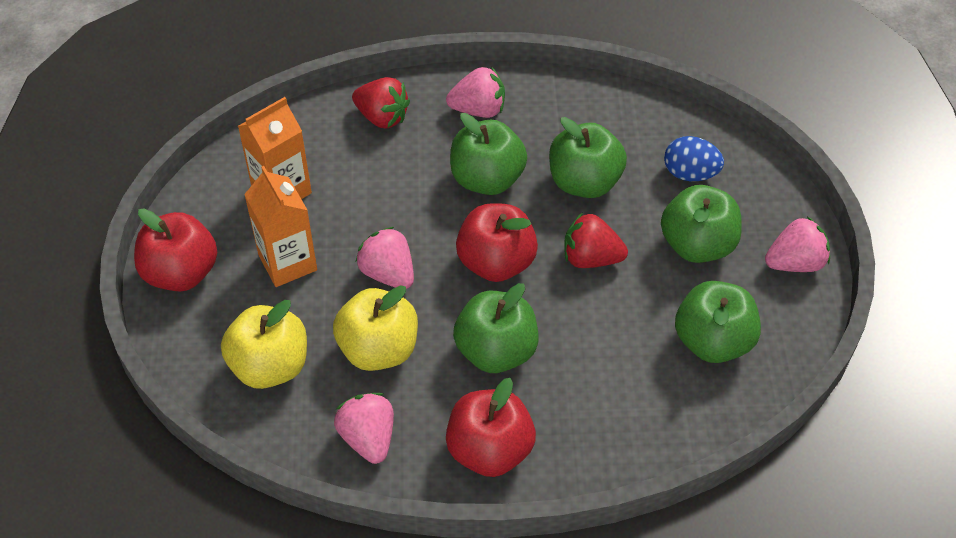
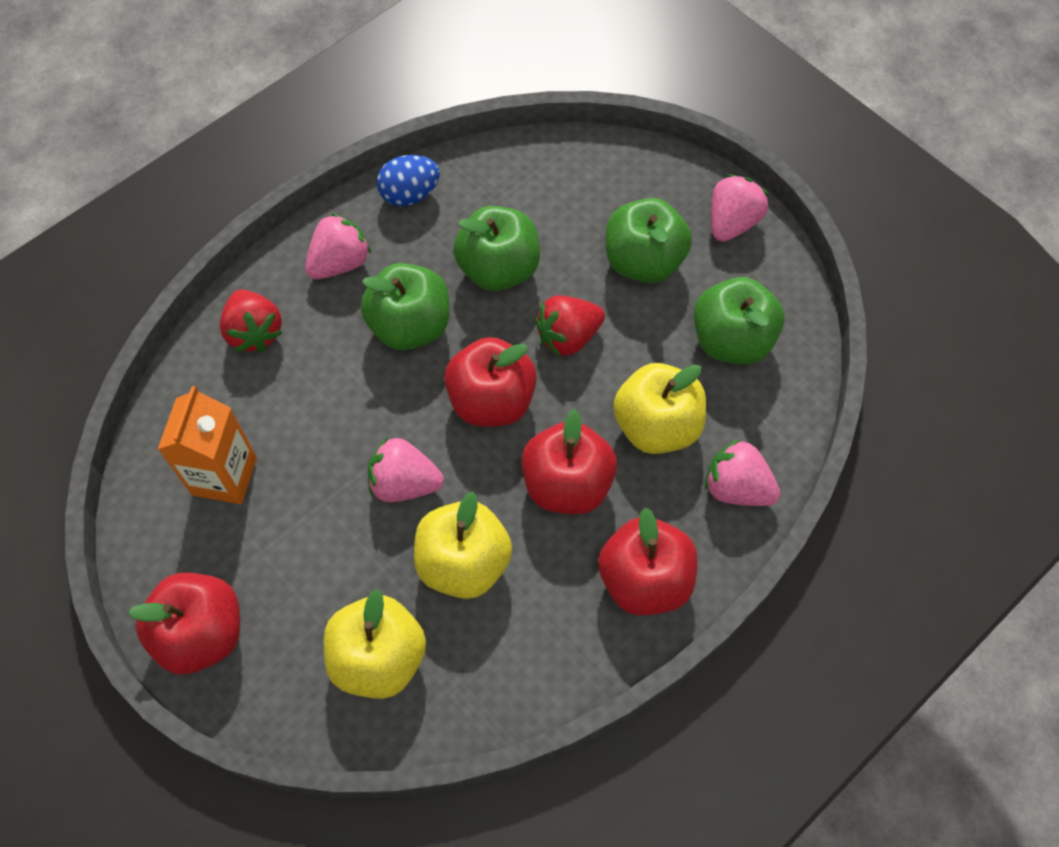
camera: 40 degrees left, 10 degrees up
(287, 262) = (299, 544): orange carton -> none
(368, 438) = (532, 654): pink strawberry -> pink strawberry (736, 487)
(382, 117) = (254, 332): red strawberry -> red strawberry turned 75 degrees clockwise
(496, 351) = (567, 484): green apple -> red apple
(598, 359) = (656, 426): none -> yellow apple
(690, 173) = (579, 199): blue egg -> blue egg (410, 195)

